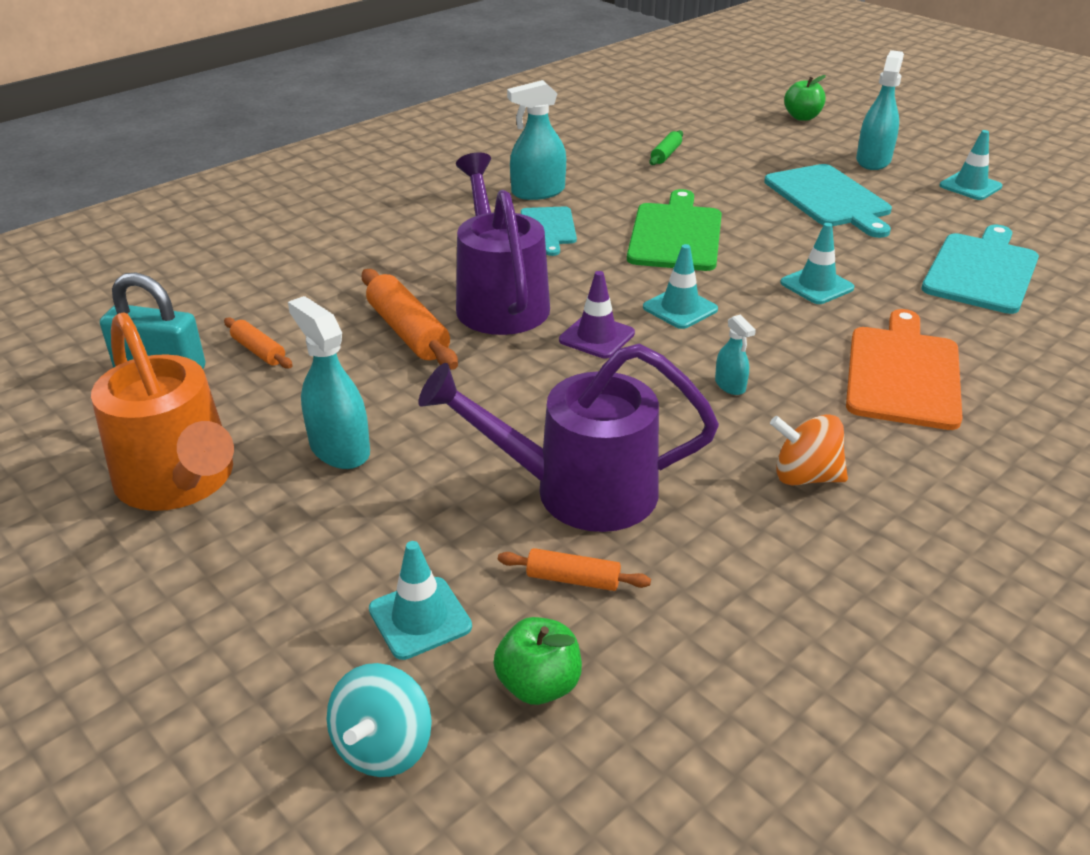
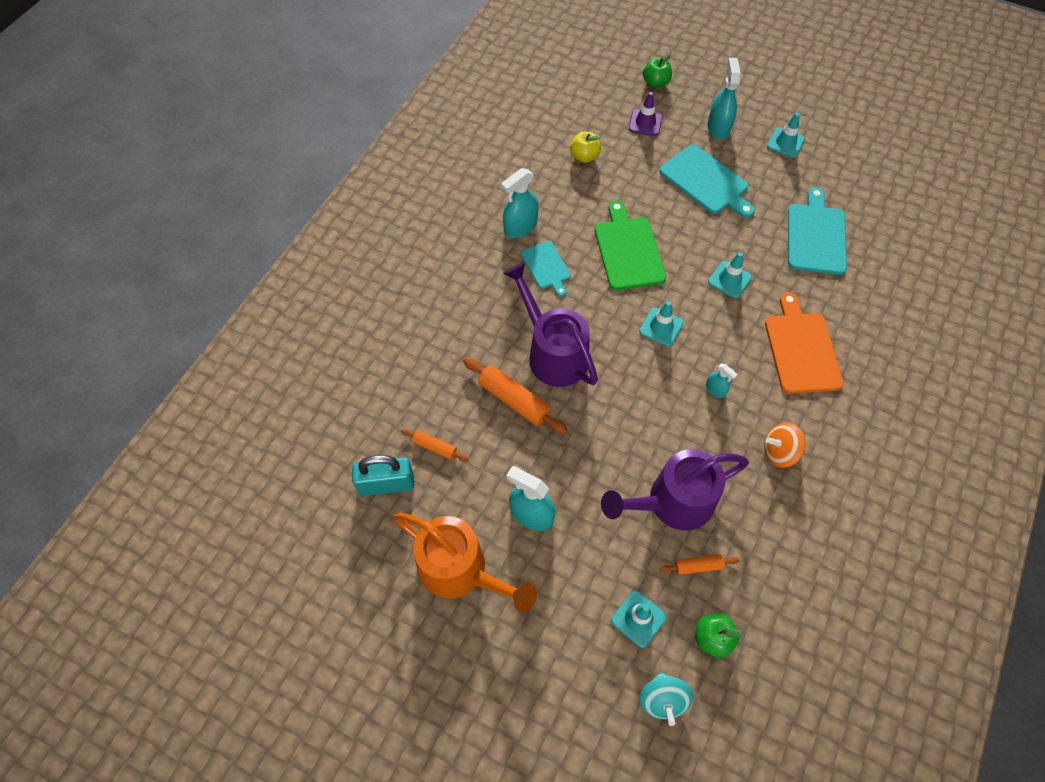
camera: 20 degrees left, 25 degrees up
(597, 337) = (625, 369): purple traffic cone -> purple traffic cone (645, 123)
(666, 155) = (584, 157): green rolling pin -> yellow apple

